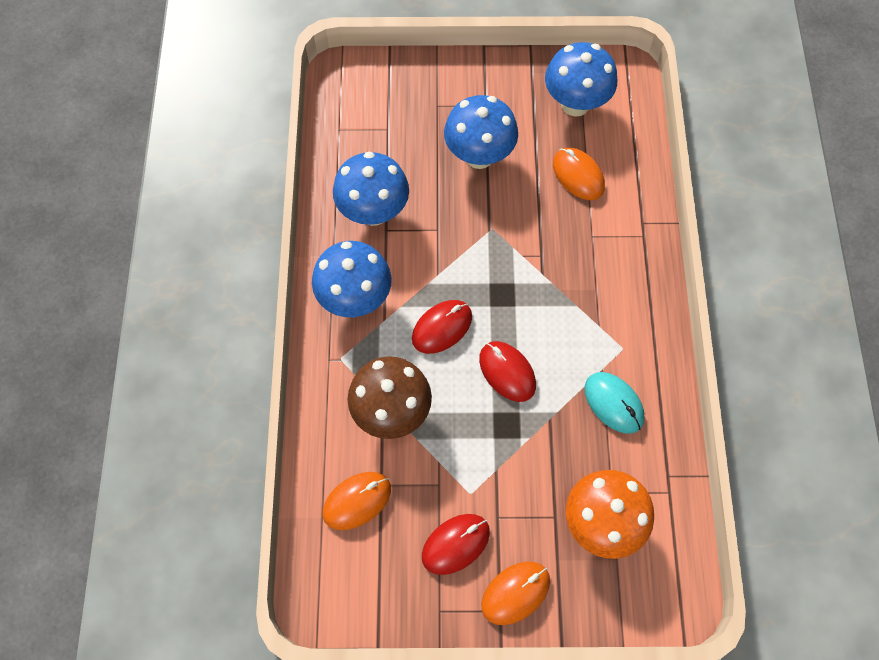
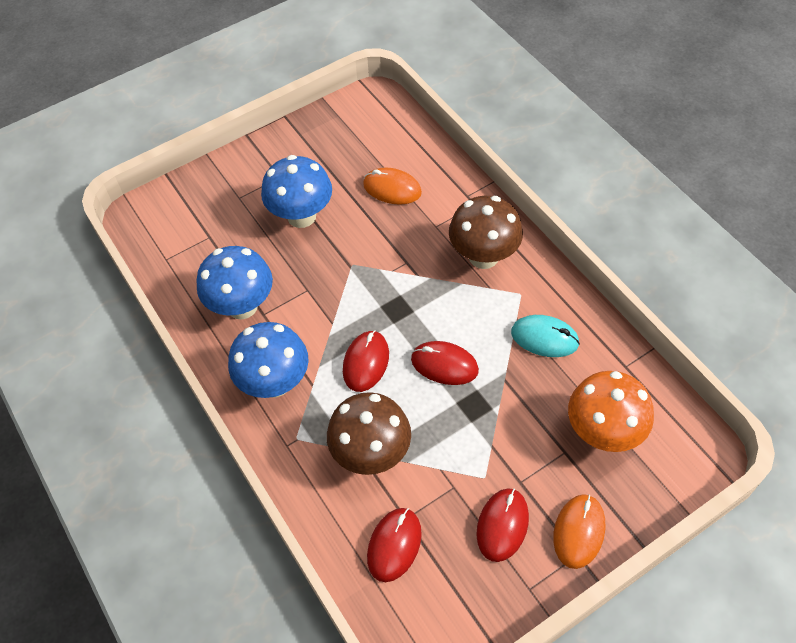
camera: 30 degrees left, 10 degrees down
(357, 501) = (394, 545): orange mouse -> red mouse
(575, 104) = (351, 139): blue mushroom -> none
(614, 292) = (483, 256): none -> brown mushroom

